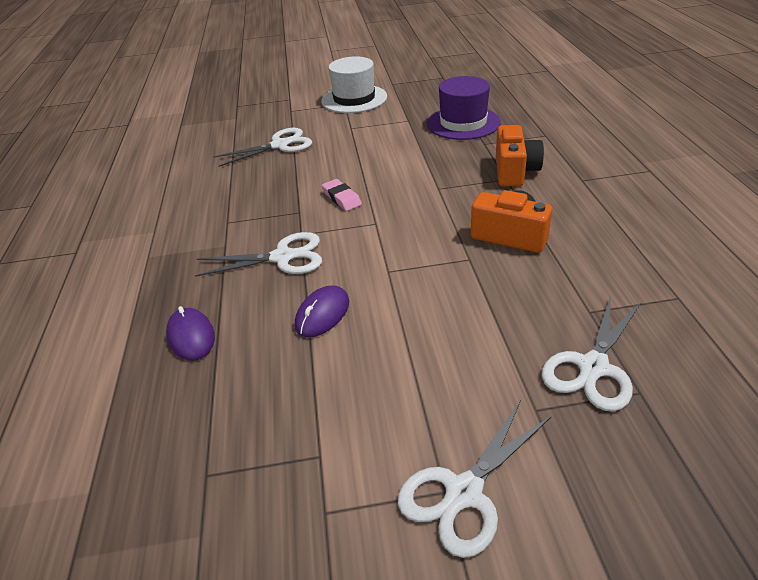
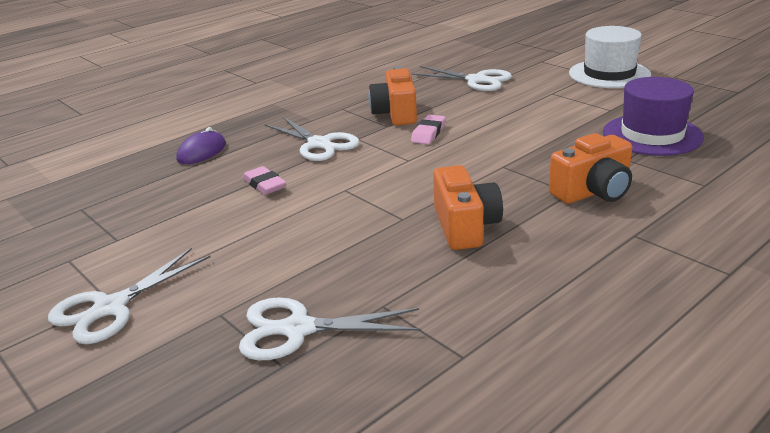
camera: 55 degrees right, 10 degrees down
(282, 200) = (395, 114): none -> orange camera
(322, 314) = (264, 184): purple mouse -> pink eraser
(463, 493) = (110, 308): white scissors -> white scissors turned 60 degrees counterclockwise

